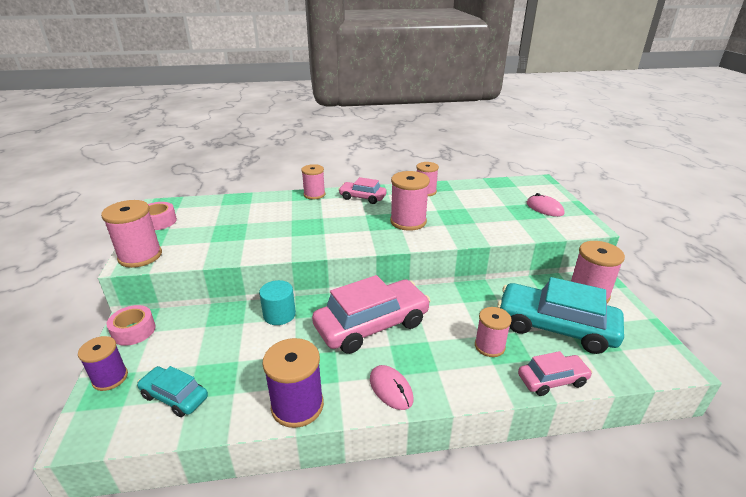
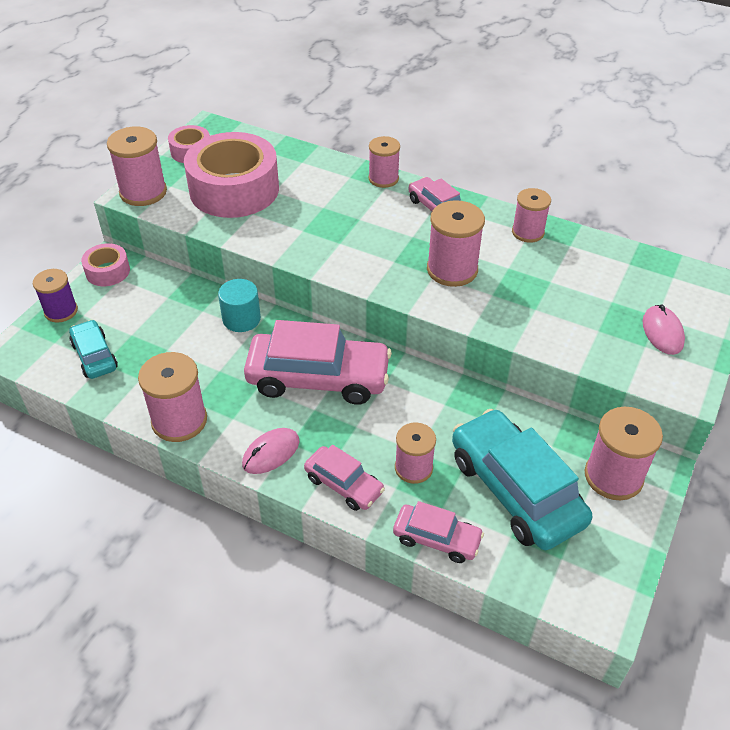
camera: 35 degrees right, 15 degrees up
(216, 231) = (234, 189): none -> pink tape
(297, 406) = (179, 420): purple spool -> pink spool
(391, 389) = (271, 453): pink mouse -> pink mouse turned 45 degrees clockwise
(461, 381) = (344, 484): none -> pink car

